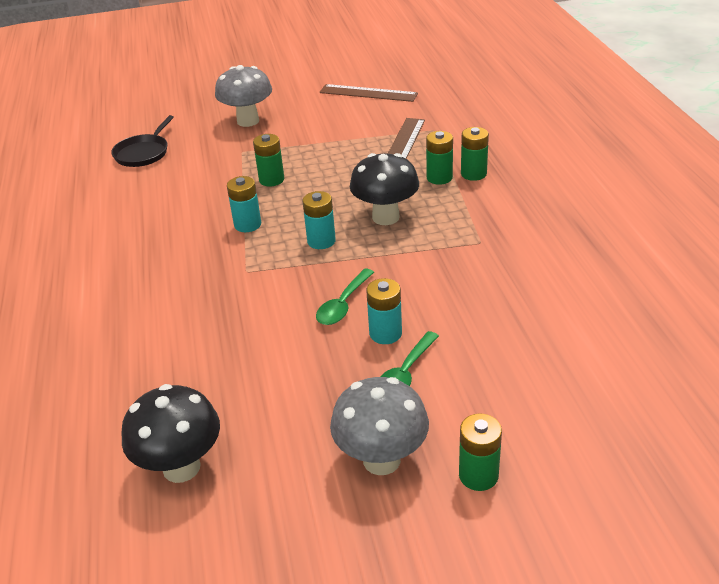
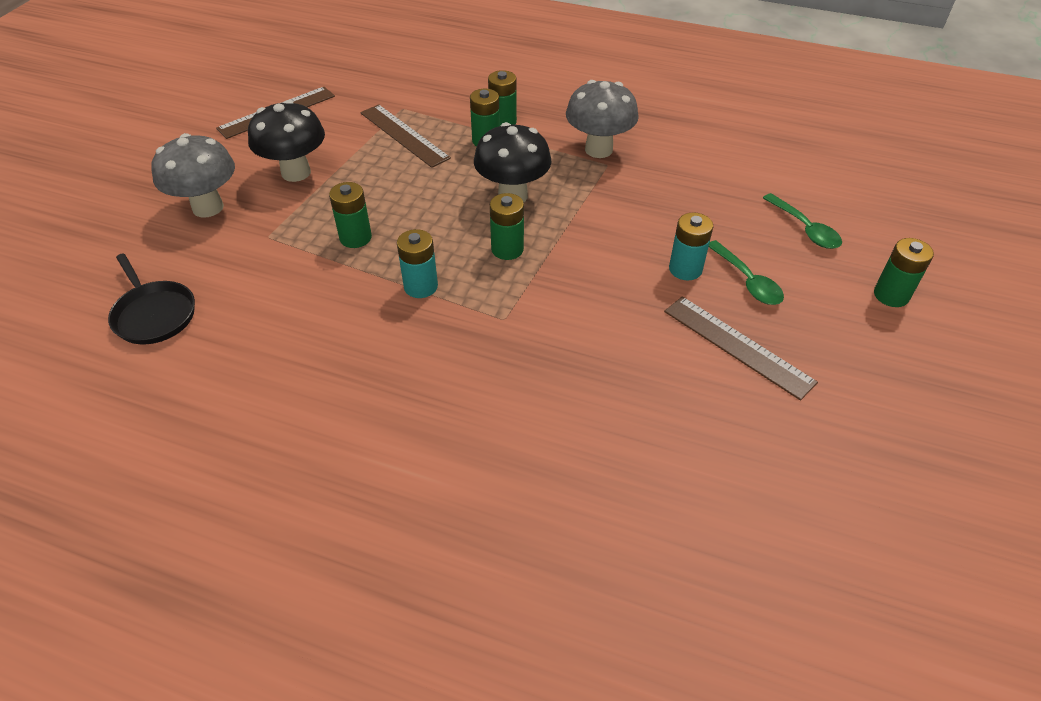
camera: 60 degrees left, 10 degrees up
(181, 467) = (776, 478): black mushroom -> black mushroom (296, 172)
(315, 396) = (737, 346): none -> brown ruler
(321, 241) = (507, 249): turquoise battery -> green battery
(343, 304) = (621, 276): green spoon -> green spoon (805, 229)
(381, 460) = (844, 339): grey mushroom -> grey mushroom (598, 149)

